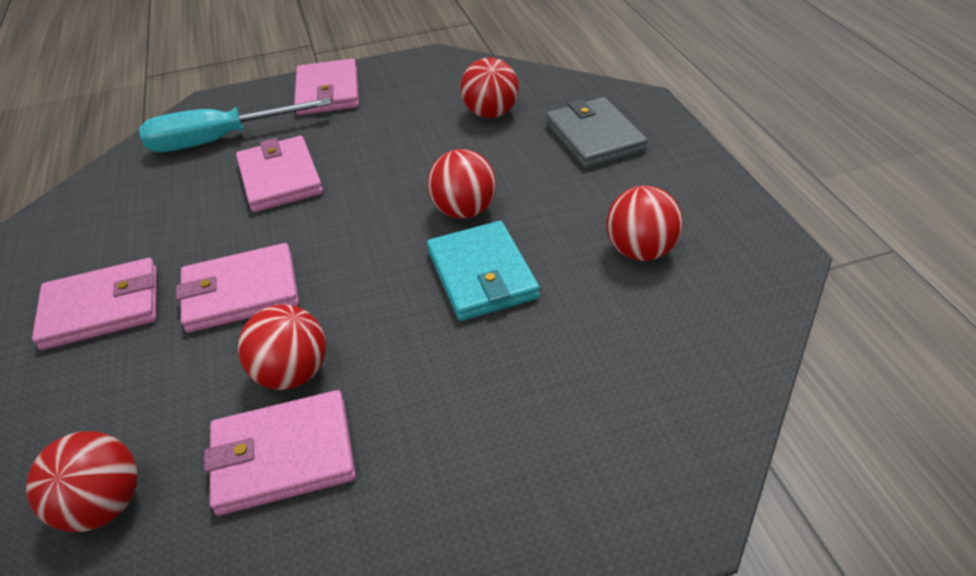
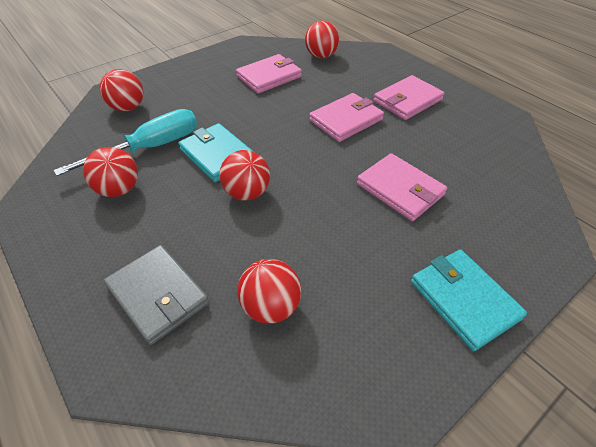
camera: 155 degrees right, 5 degrees up
(219, 140) = (489, 212): turquoise screwdriver -> turquoise screwdriver (150, 148)
(292, 373) = (287, 97): red ball -> red ball (128, 108)
(328, 92) = (463, 299): pink wallet -> turquoise wallet

